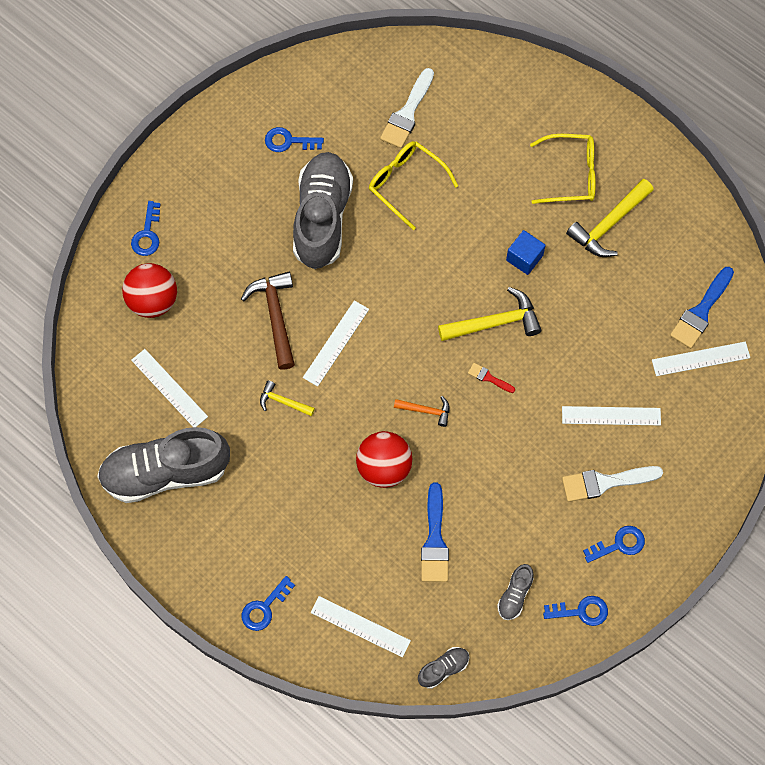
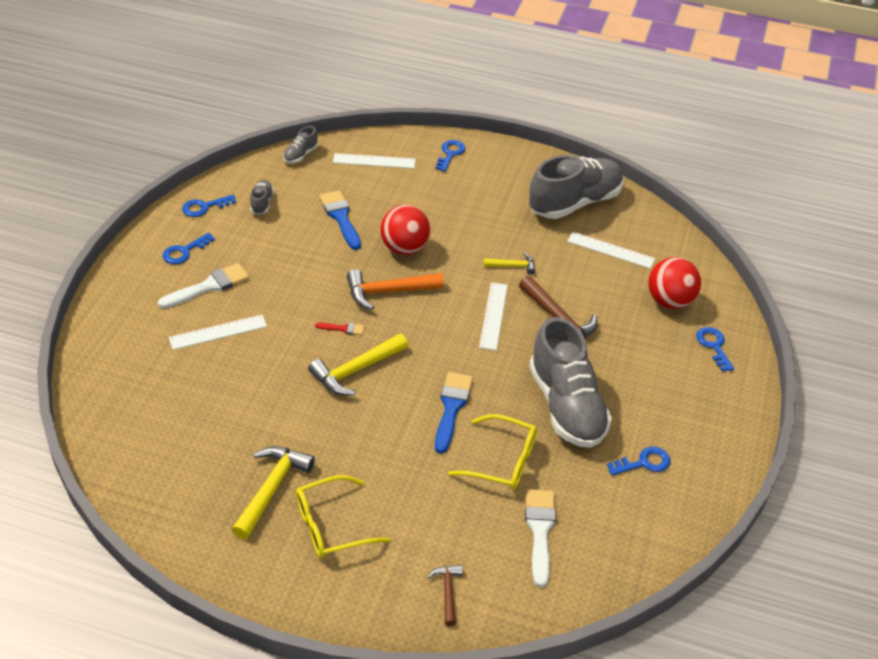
camera: 155 degrees right, 25 degrees down
(426, 411) = (388, 292): orange hammer -> orange hammer, size x1.80
(502, 90) = (448, 592): none -> brown hammer
(524, 258) = (350, 431): blue cube -> none
(700, 359) = (140, 398): white ruler -> none
(701, 311) = (149, 438): blue brush -> blue brush (451, 408)

